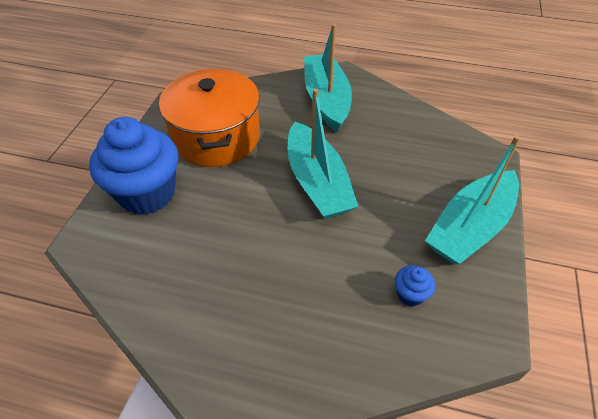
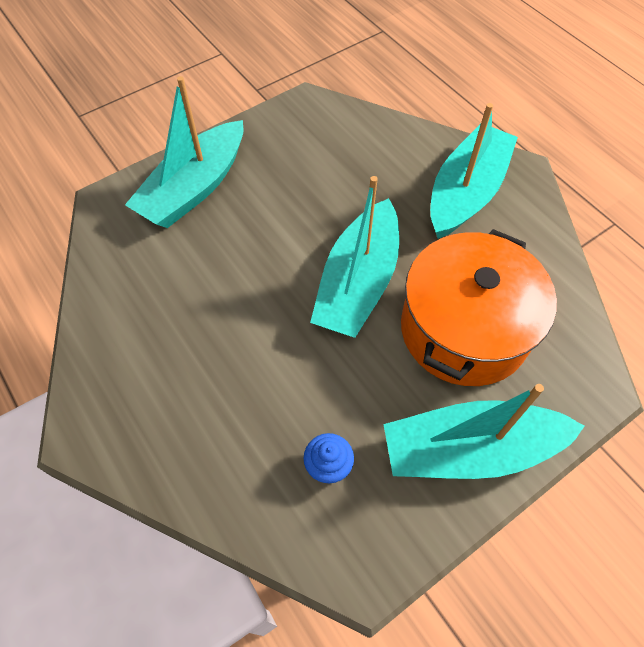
camera: 40 degrees right, 10 degrees up
(147, 193) = (194, 188): blue cupcake -> turquoise boat
(216, 137) = (308, 167): orange pot -> orange pot (464, 329)

